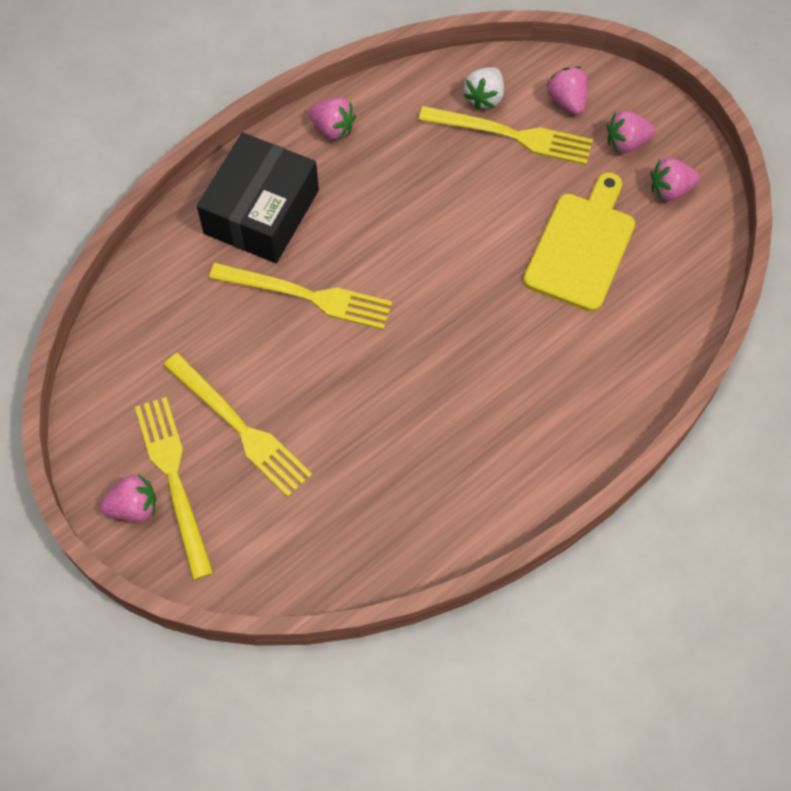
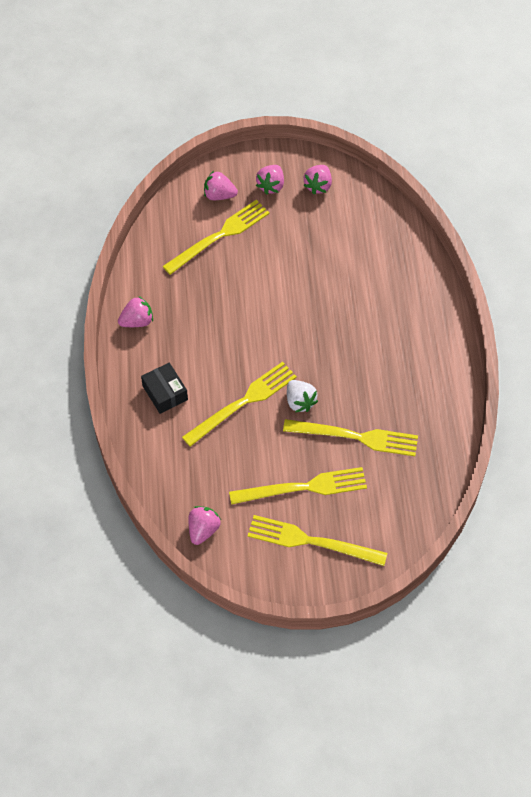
camera: 55 degrees left, 5 degrees down
(134, 507) = (313, 573): pink strawberry -> pink strawberry (203, 530)
(261, 212) = (165, 393): black box -> black box, size x0.53
(349, 442) = (355, 437): none -> yellow fork
(484, 97) = (182, 233): white strawberry -> white strawberry (300, 402)
(582, 247) = (320, 249): yellow cutting board -> none

